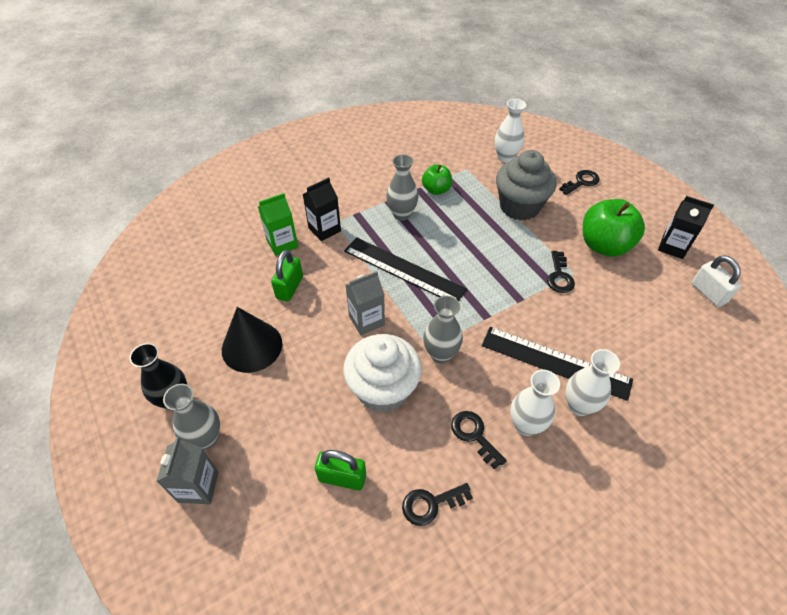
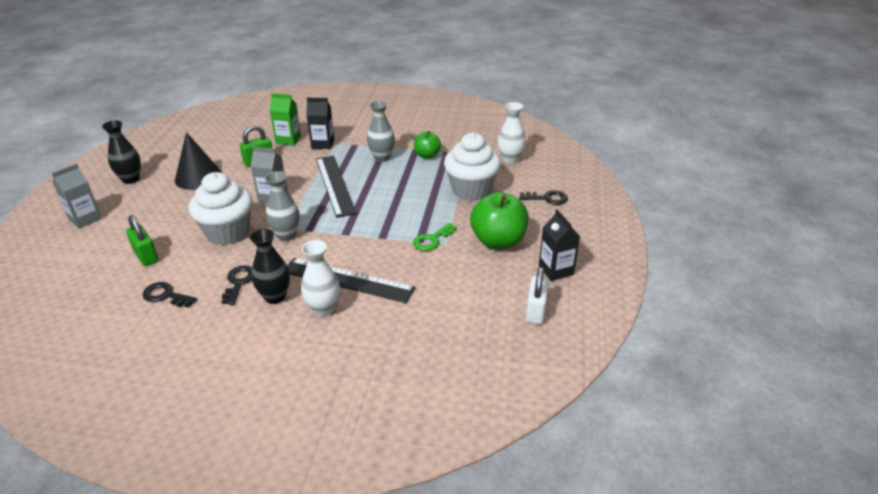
camera: 40 degrees right, 15 degrees down
(205, 438) = (118, 202): grey vase -> none
(519, 206) = (471, 190): grey cupcake -> white cupcake
(526, 425) = (275, 297): white vase -> black vase
(555, 362) = (348, 280): black ruler -> black ruler turned 45 degrees counterclockwise
(559, 276) = (432, 240): black key -> green key

